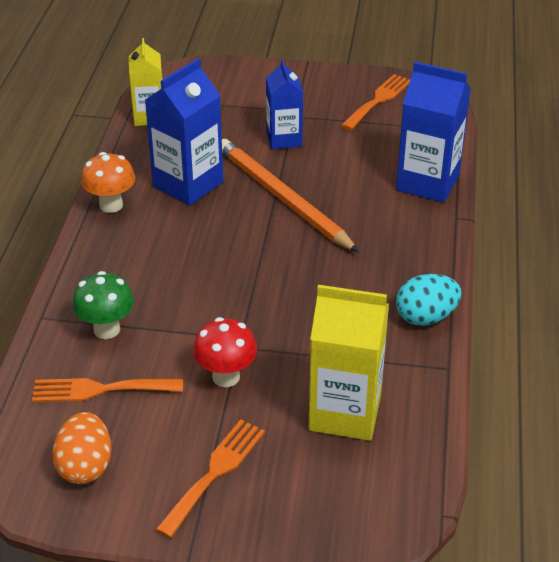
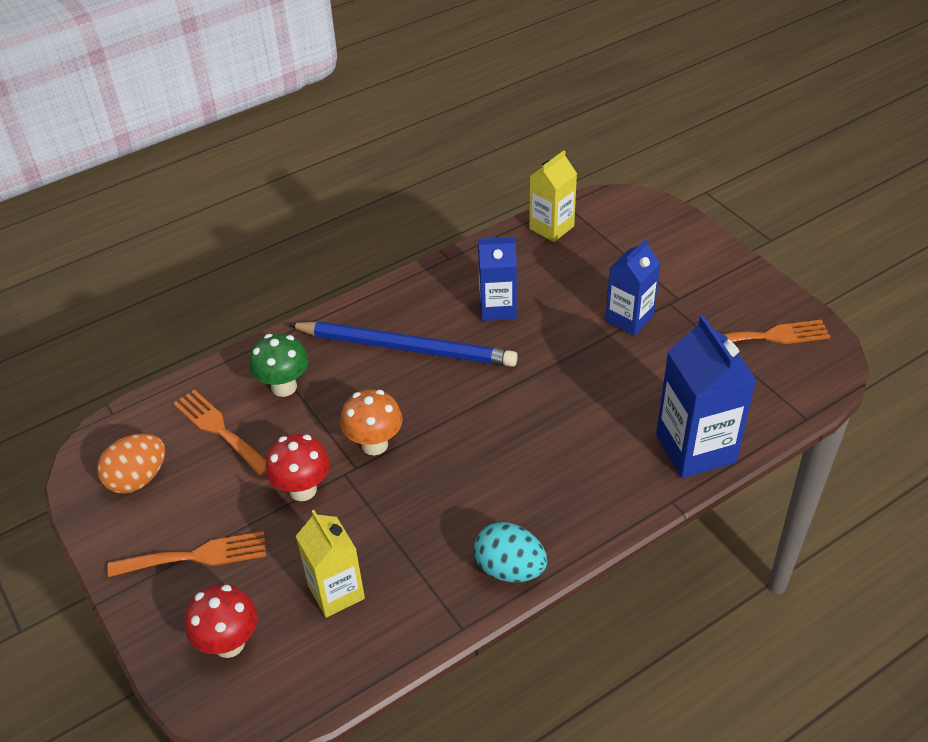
camera: 50 degrees right, 5 degrees up
(111, 205) = (421, 287): orange mushroom -> orange mushroom (374, 444)
(161, 247) = (406, 347): none -> blue pencil
(188, 184) = (497, 308): blue carton -> blue carton, size x0.65
(282, 198) = (551, 372): orange pencil -> none
(324, 498) = (229, 643): none -> red mushroom
(345, 412) = (336, 592): yellow carton -> yellow carton, size x0.65

